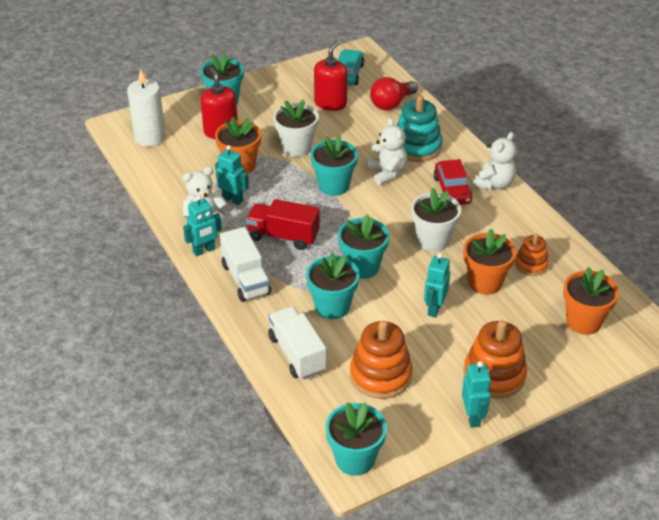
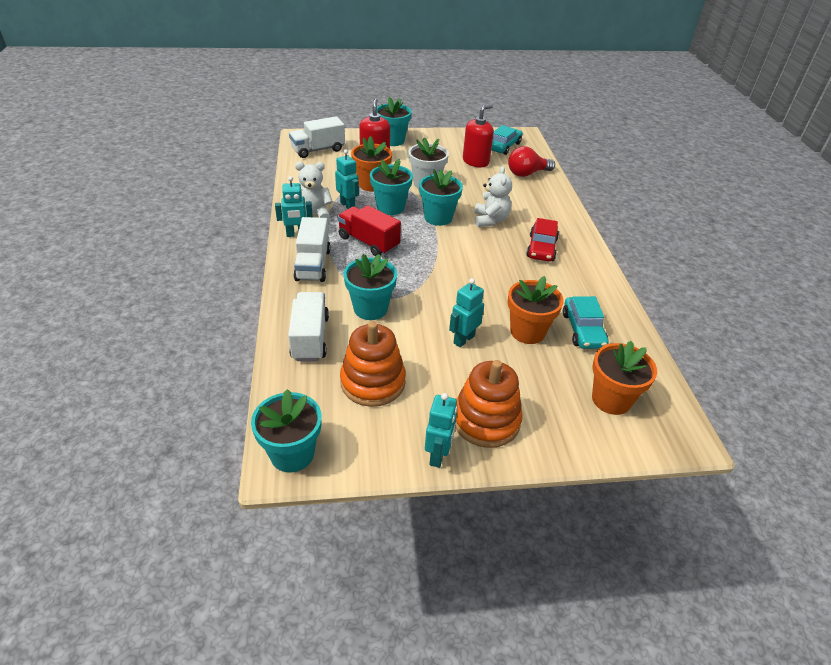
camera: 20 degrees right, 0 degrees up
(150, 137) = (318, 150): white candle -> white truck
(362, 267) = (420, 285): turquoise flower pot -> turquoise flower pot (390, 207)
(416, 147) = (529, 208): turquoise stacking toy -> none
(433, 240) = (498, 282): white flower pot -> none
(494, 183) = (584, 253): white teddy bear -> none
(531, 264) = (583, 330): orange stacking toy -> turquoise car

